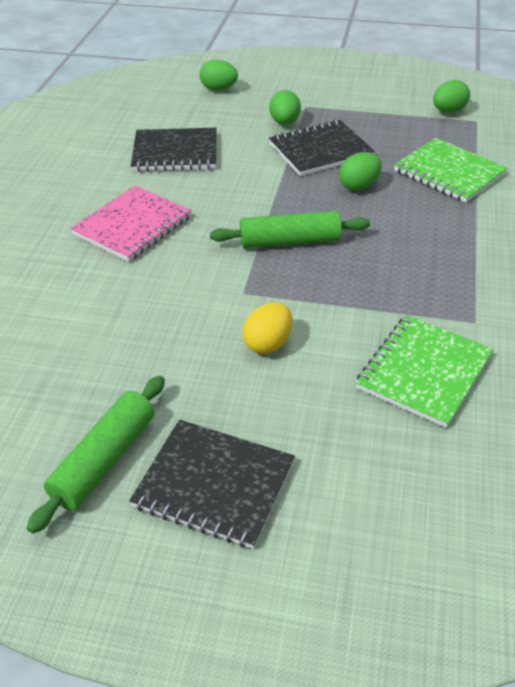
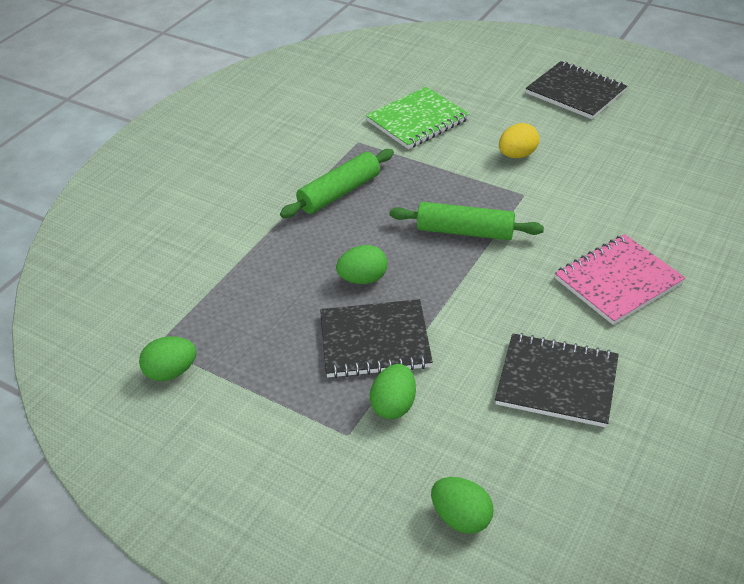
camera: 160 degrees left, 0 degrees up
(104, 460) = (642, 113): green rolling pin -> green rolling pin (339, 192)
(449, 173) = (258, 275): green notebook -> none

